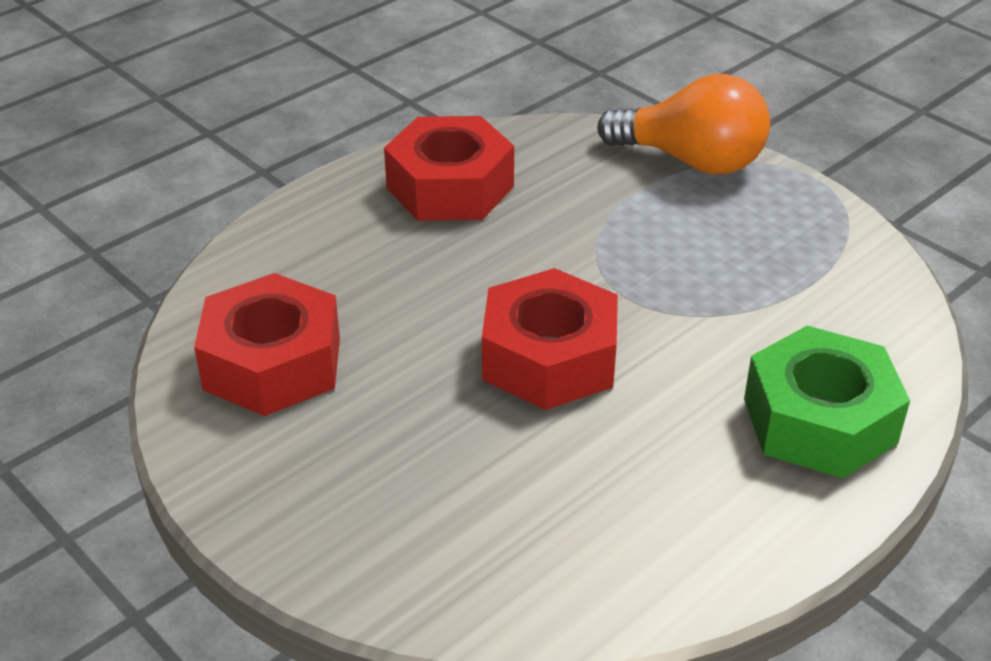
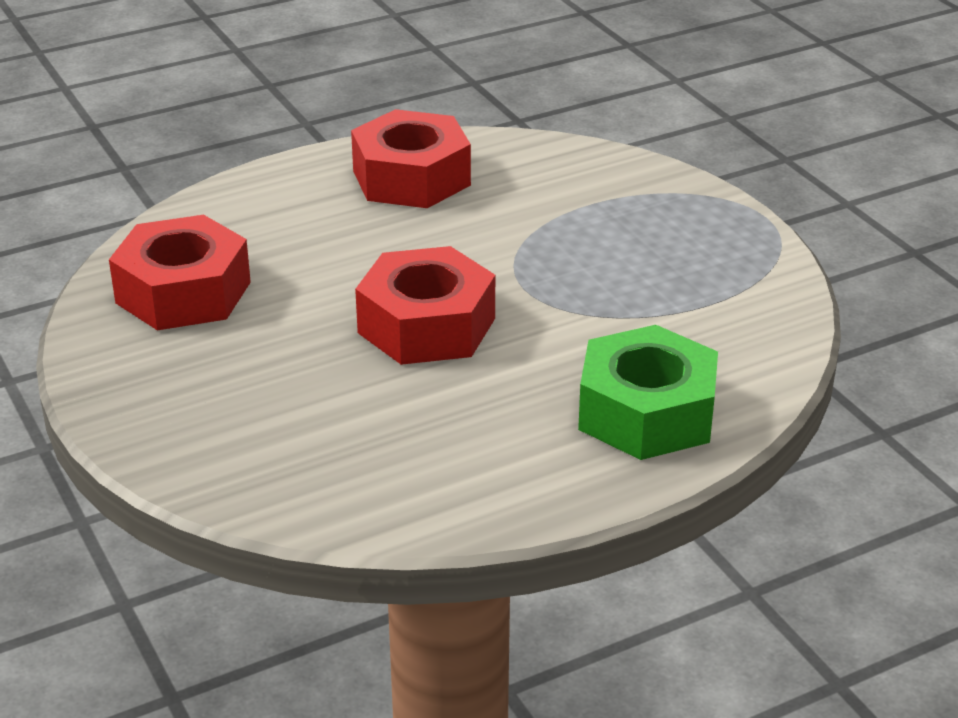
camera: 15 degrees right, 5 degrees down
(691, 161) = (652, 187): orange light bulb -> none

